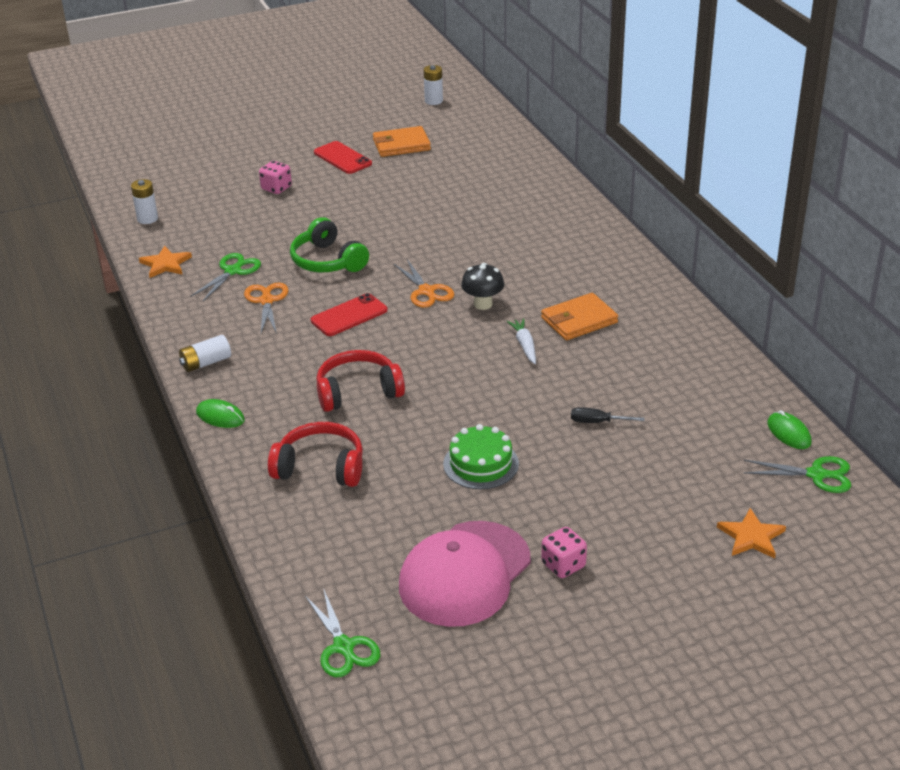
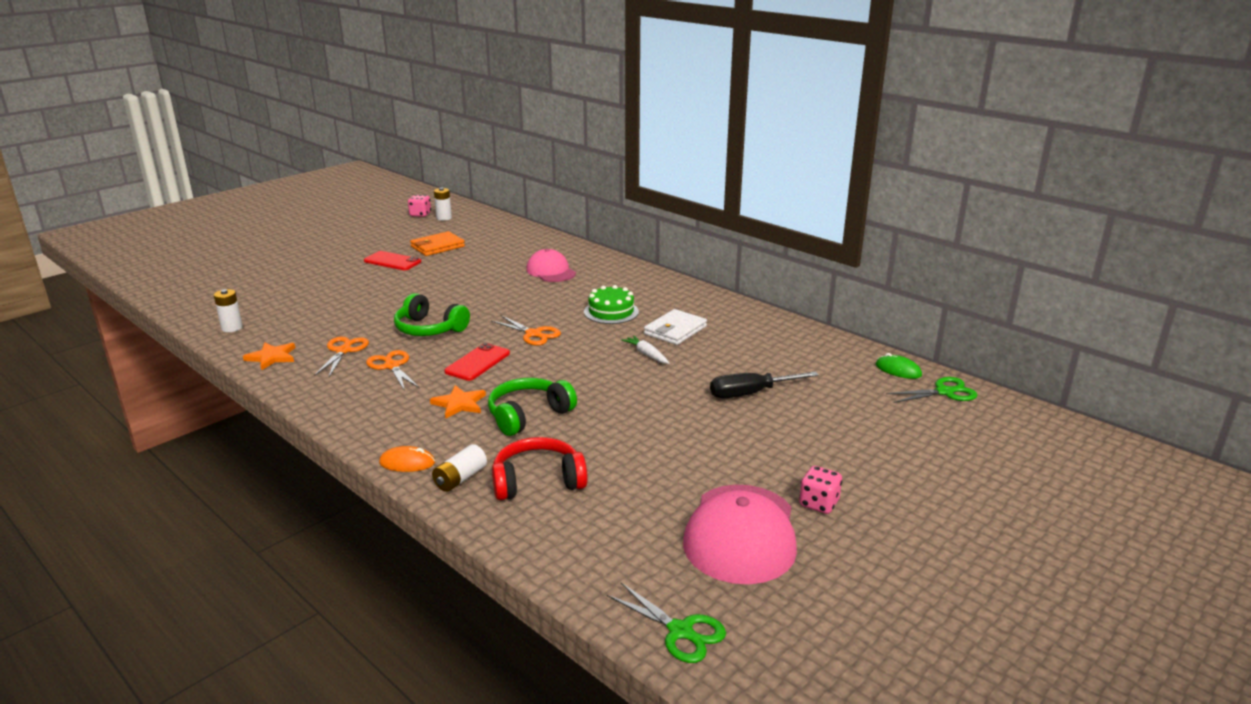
camera: 25 degrees left, 10 degrees down
(206, 363) = (363, 423): white battery -> white battery (460, 478)
(220, 416) = (407, 463): green mouse -> orange mouse
(233, 271) = (343, 351): green scissors -> orange scissors
(276, 188) = (346, 289): pink dice -> pink dice (420, 214)
(358, 391) = (528, 415): red headphones -> green headphones
(481, 464) = (682, 444): green cake -> green cake (611, 312)
(483, 304) = (588, 334): black mushroom -> none
(501, 206) = (551, 271): none -> pink cap
(579, 320) = (675, 330): orange wallet -> white wallet
(597, 422) = (751, 393): black screwdriver -> black screwdriver, size x1.74
(751, 537) = (941, 444): orange star -> orange star (459, 404)

